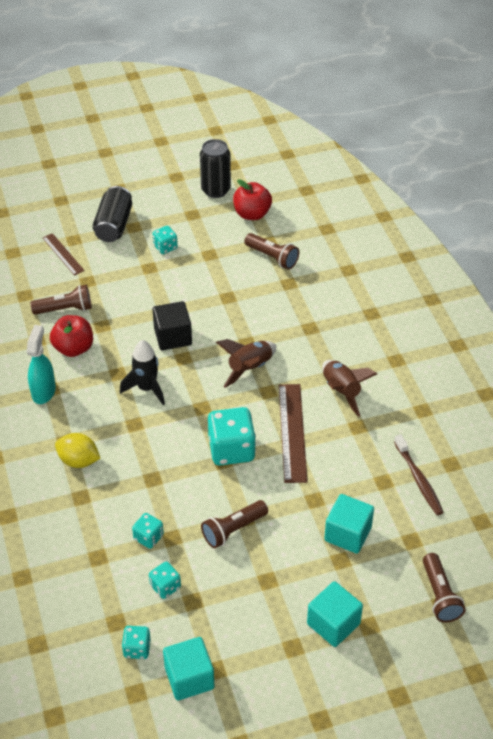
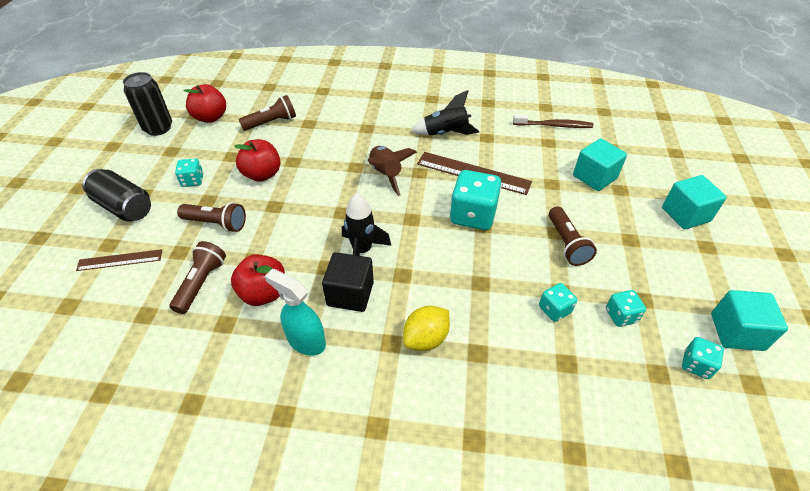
camera: 65 degrees left, 0 degrees up
(173, 337) = (310, 211): black cube -> black cube (350, 294)
(198, 285) = (262, 174): none -> red apple
(341, 391) = (445, 133): brown rocket -> black rocket
(440, 595) = (667, 151): brown flashlight -> brown flashlight (216, 223)

